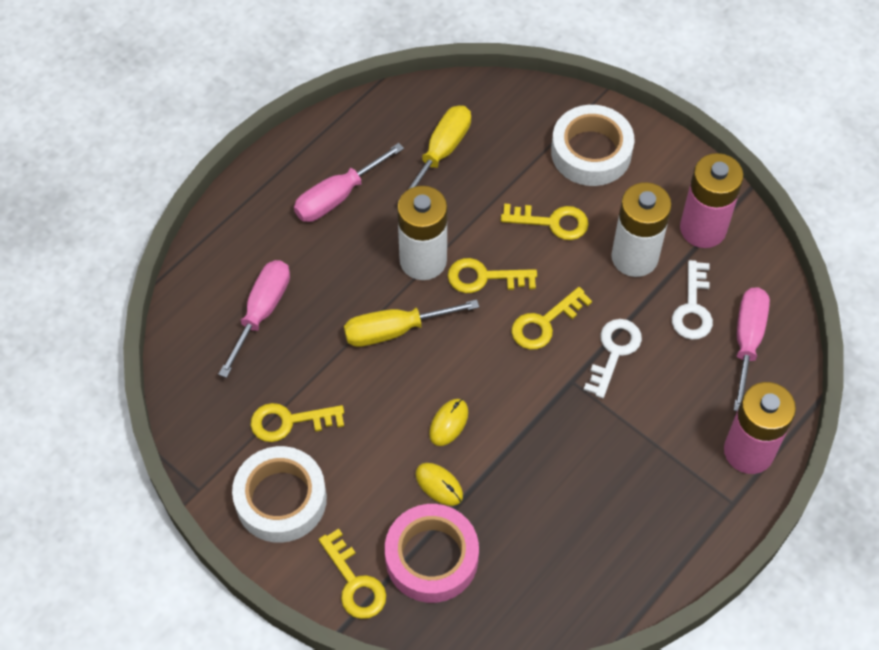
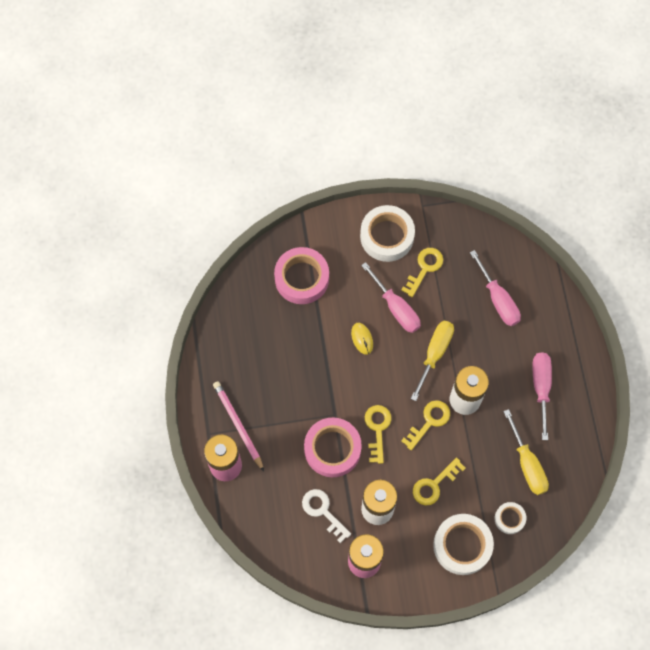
camera: 130 degrees right, 10 degrees up
(354, 582) = (319, 238): yellow key -> none
(439, 485) = (334, 309): yellow mouse -> none
(518, 129) = (509, 519): none -> white tape
(614, 352) = (332, 449): white key -> pink tape
(689, 477) = (238, 425): none -> pink pencil
(747, 341) = (281, 521): pink screwdriver -> pink screwdriver (396, 308)

